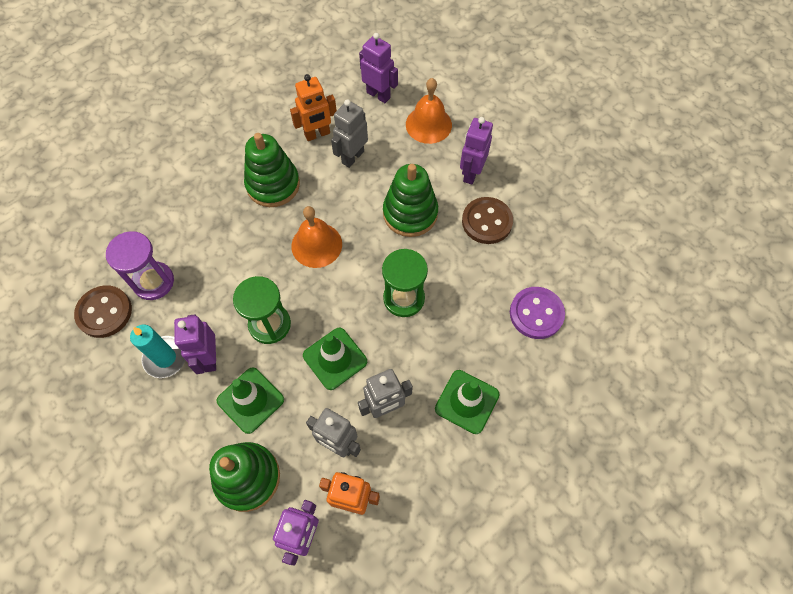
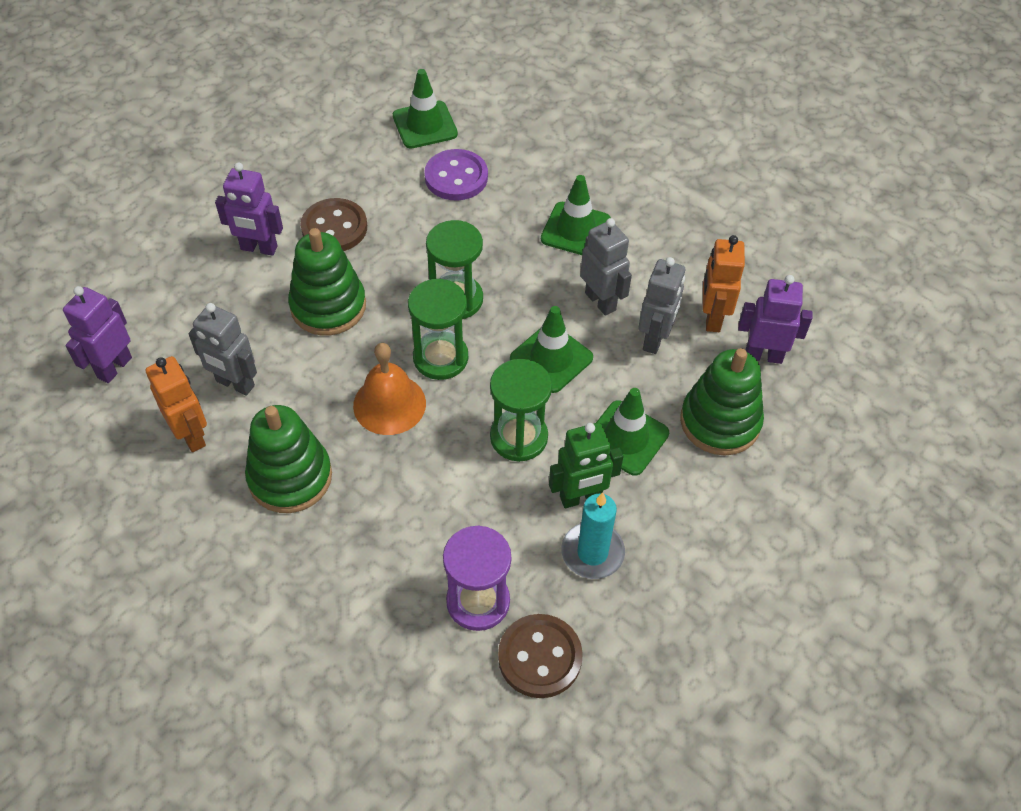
camera: 100 degrees left, 10 degrees down
(209, 358) = (580, 498): purple robot -> green robot
(350, 281) = (440, 358): none -> green hourglass
(428, 124) = (173, 301): orange bell -> none
(601, 296) = (425, 125): none -> green traffic cone

